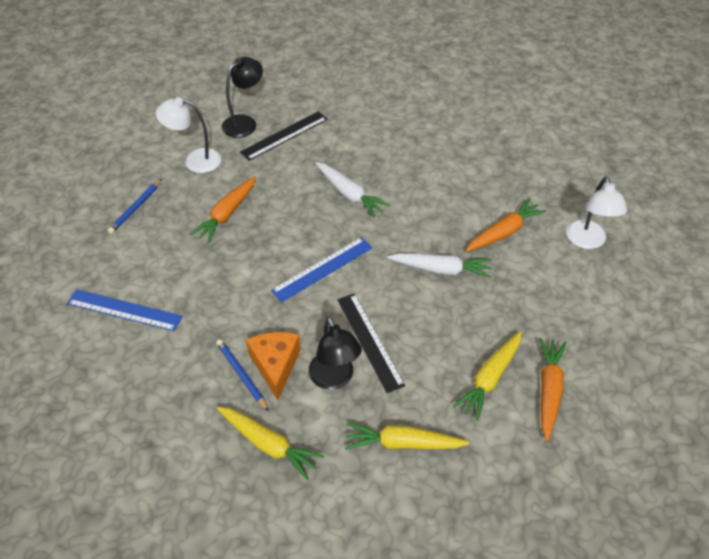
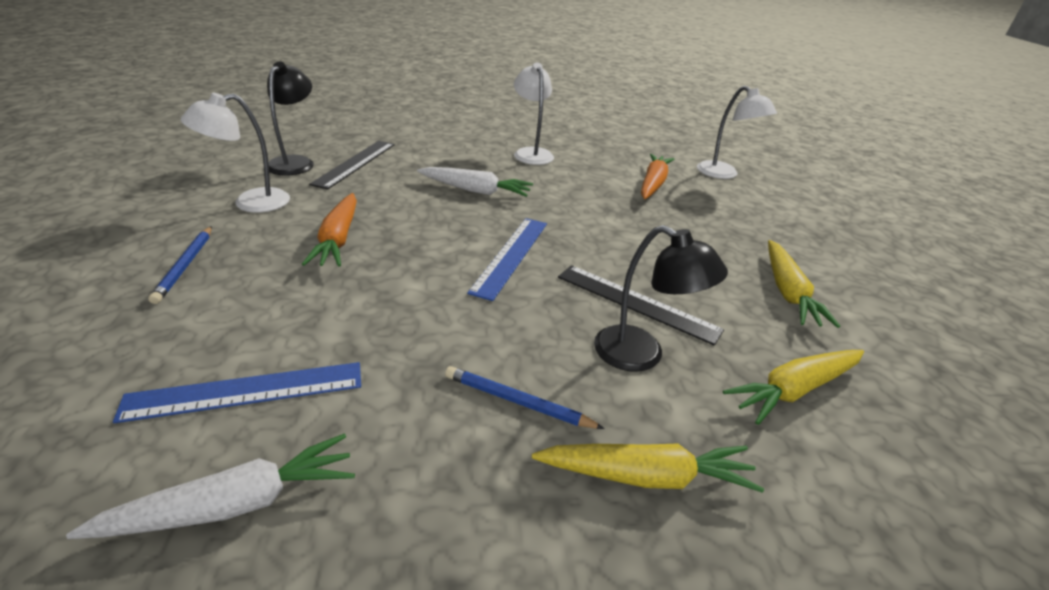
camera: 35 degrees left, 15 degrees down
(275, 366) = (553, 371): orange cheese -> none
(431, 161) = (531, 153): none -> white lamp
(441, 269) = (633, 222): white carrot -> white carrot (234, 504)
(548, 390) = (845, 282): orange carrot -> none

